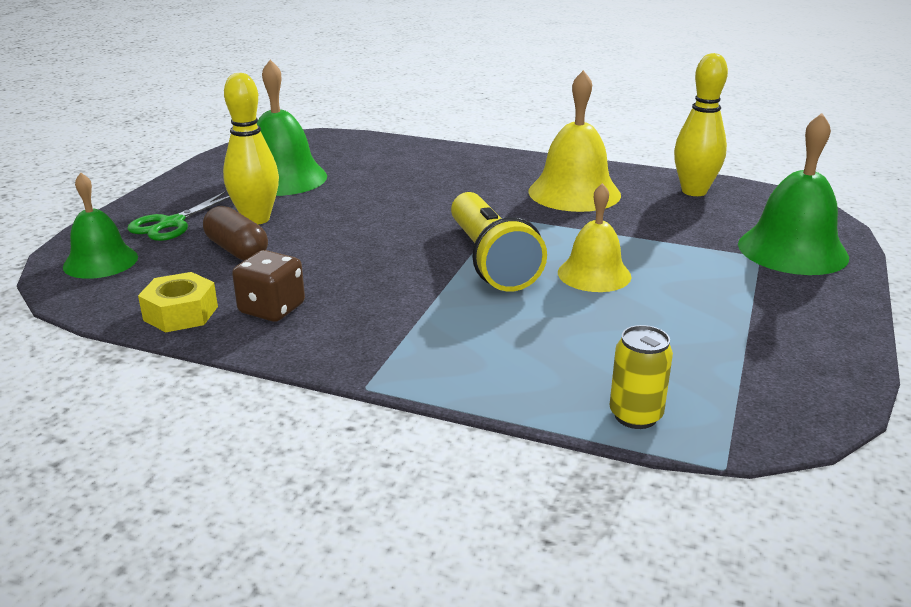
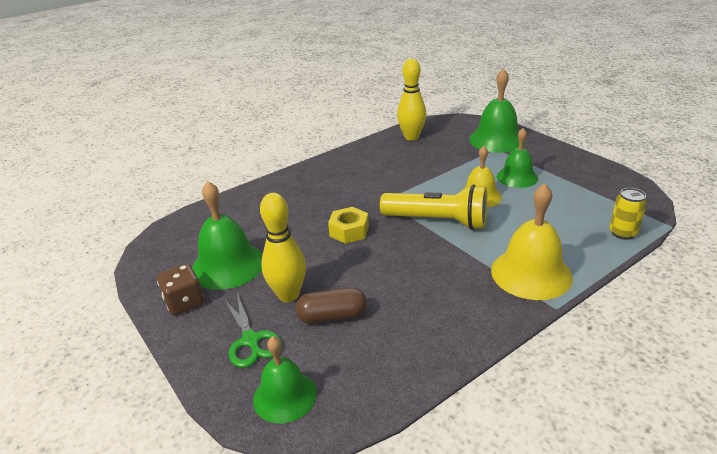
camera: 55 degrees left, 5 degrees up
(181, 313) = (411, 366): yellow nut -> yellow nut (349, 231)
(272, 309) = (436, 321): brown dice -> brown dice (184, 302)
(574, 193) = (377, 168): yellow bell -> yellow bell (531, 273)
(692, 290) = (517, 177): none -> green bell

